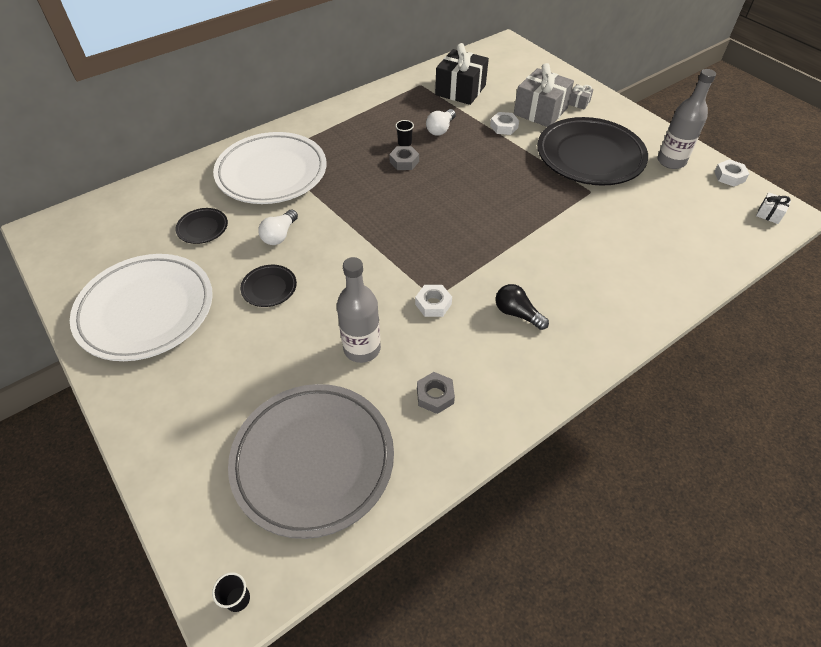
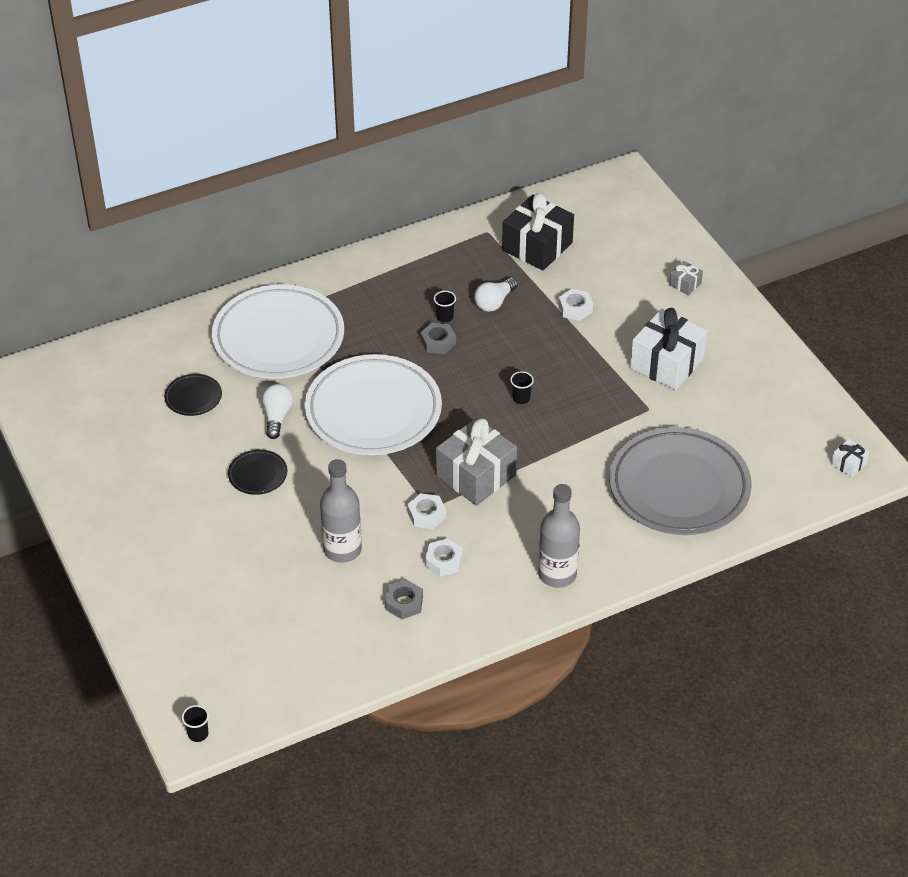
camera: 10 degrees right, 5 degrees down
(146, 311) = (129, 482): white plate -> white plate (373, 411)
(280, 235) = (277, 417): white light bulb -> white light bulb turned 150 degrees clockwise
(313, 461) = (277, 642): grey plate -> grey plate (679, 487)
(485, 195) = (521, 398): none -> black cup
(517, 313) = (512, 537): black light bulb -> none
(540, 111) = (630, 291): grey gift -> grey gift (476, 475)
(589, 157) = (666, 363): black plate -> white gift
(671, 161) = (765, 382): grey bottle -> grey bottle (557, 574)
(729, 176) = (827, 411): white nut -> white nut (444, 561)

